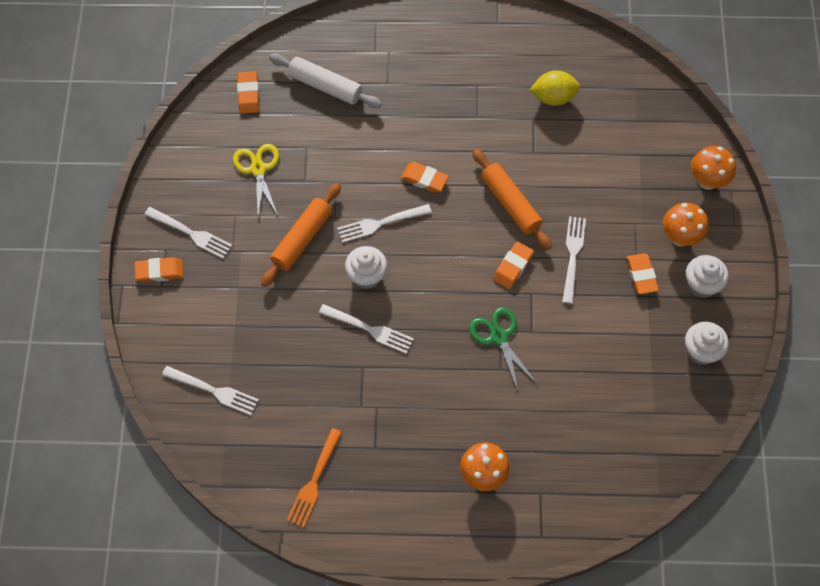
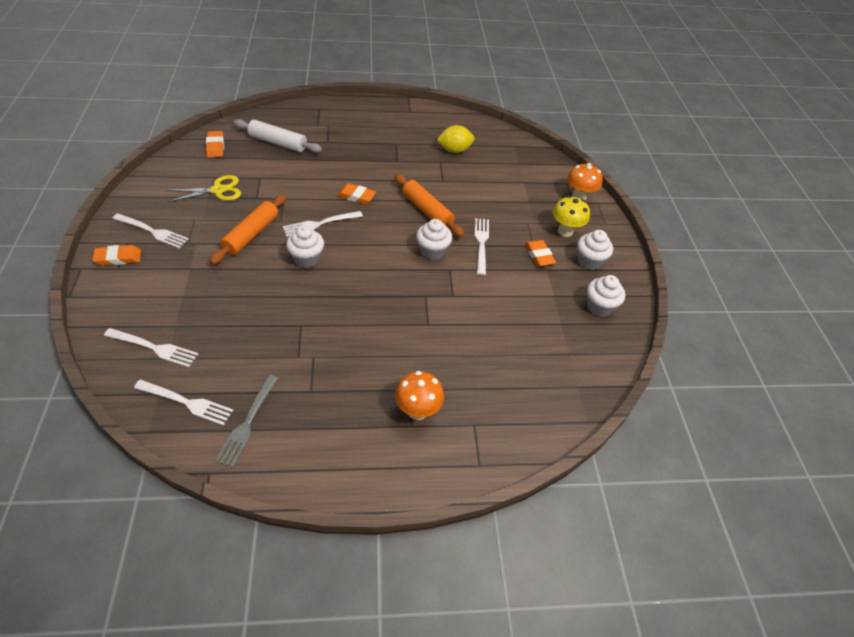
camera: 10 degrees left, 15 degrees down
(258, 169) = (218, 190): yellow scissors -> yellow scissors turned 90 degrees clockwise
(314, 481) = (247, 423): orange fork -> grey fork
(369, 329) = (308, 296): white fork -> white fork (187, 402)
(498, 337) = (424, 300): green scissors -> none
(513, 267) = (432, 251): orange eraser -> white cupcake
(680, 237) = (565, 231): orange mushroom -> yellow mushroom

